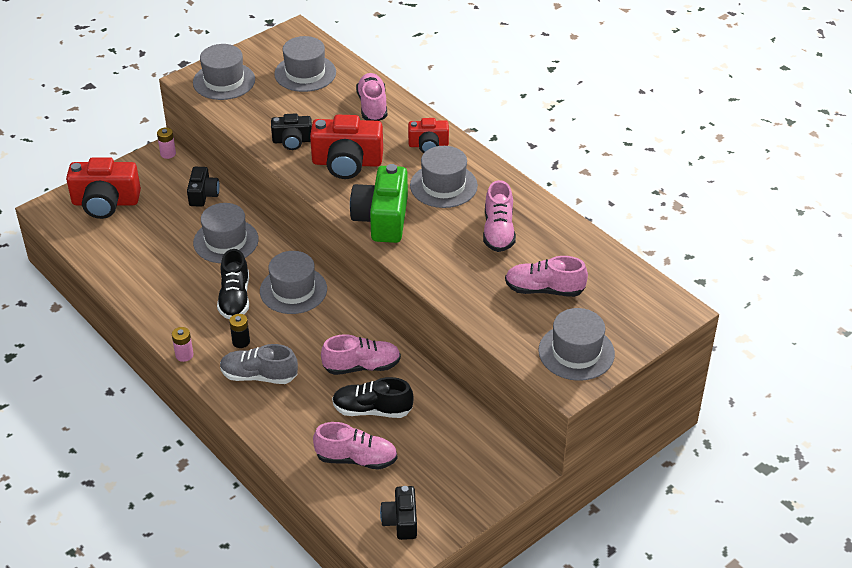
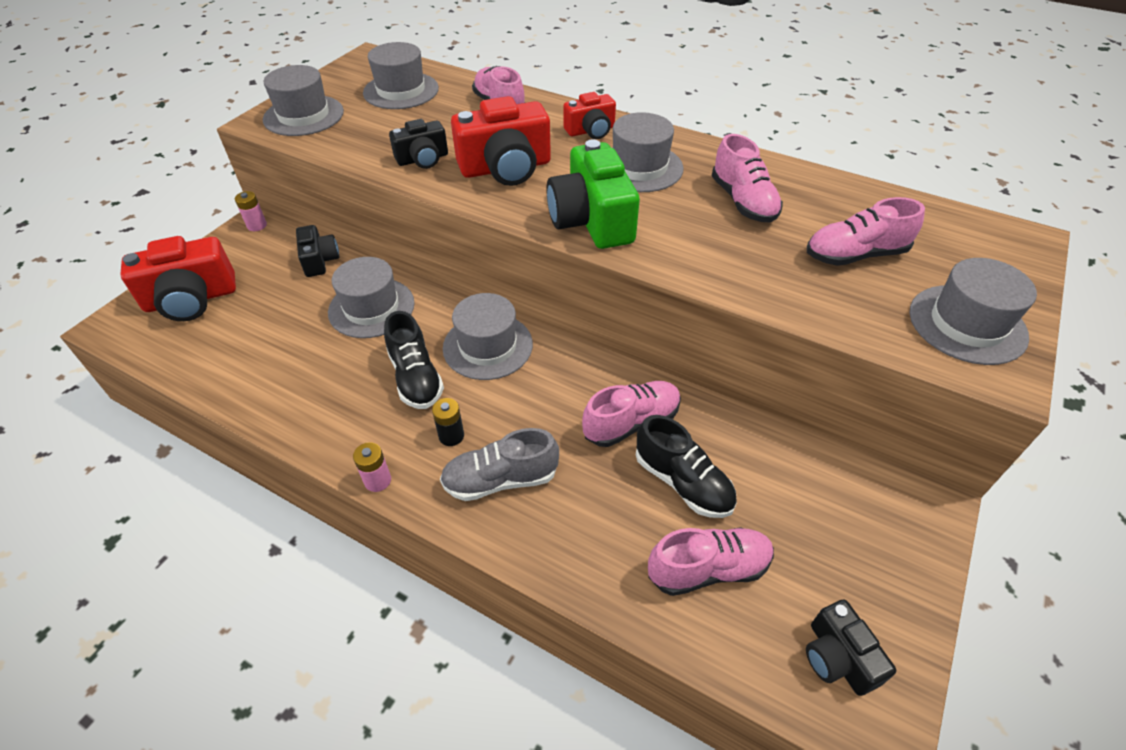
camera: 20 degrees left, 5 degrees up
(372, 410) = (682, 482): black shoe -> black shoe turned 120 degrees counterclockwise

